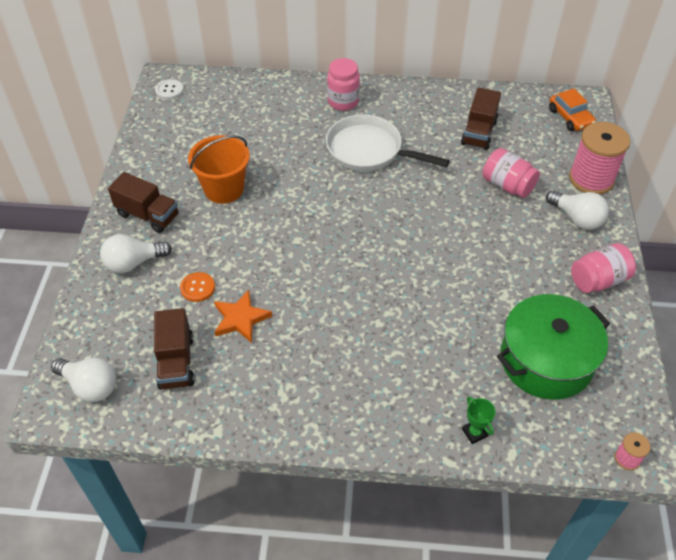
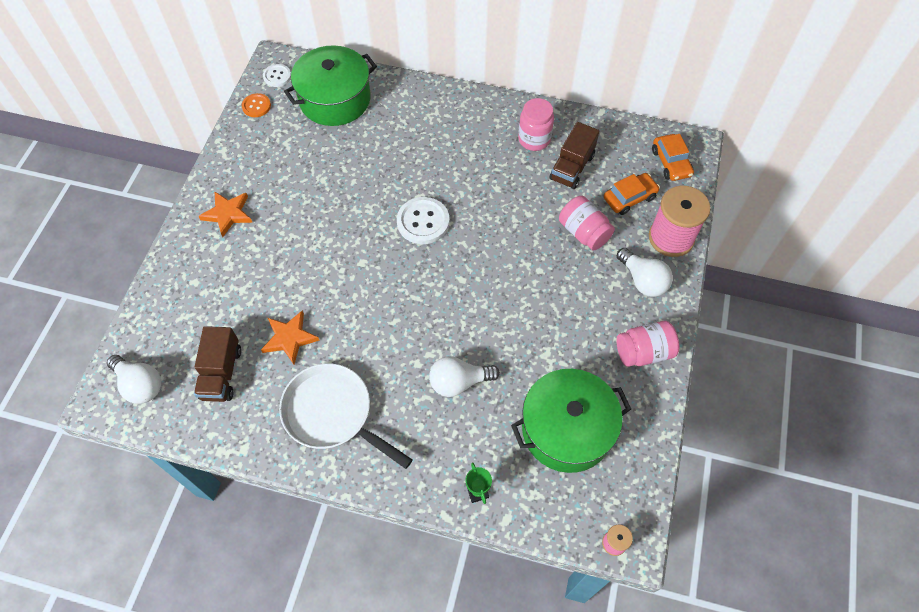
camera: 10 degrees right, 10 degrees up
(133, 263) = (204, 264): white light bulb -> white light bulb (459, 382)
(148, 215) = (228, 214): brown truck -> orange star
(197, 288) = (257, 299): orange button -> orange button (256, 106)
(224, 189) = (305, 196): orange bucket -> none
(232, 103) = (335, 99): none -> green pot
(343, 102) = (444, 112): pink jar -> pink jar (534, 139)
(348, 196) = (423, 222): none -> white button
(369, 150) = (456, 173): white pan -> white pan (332, 414)
(541, 151) = (629, 198): none -> orange car

